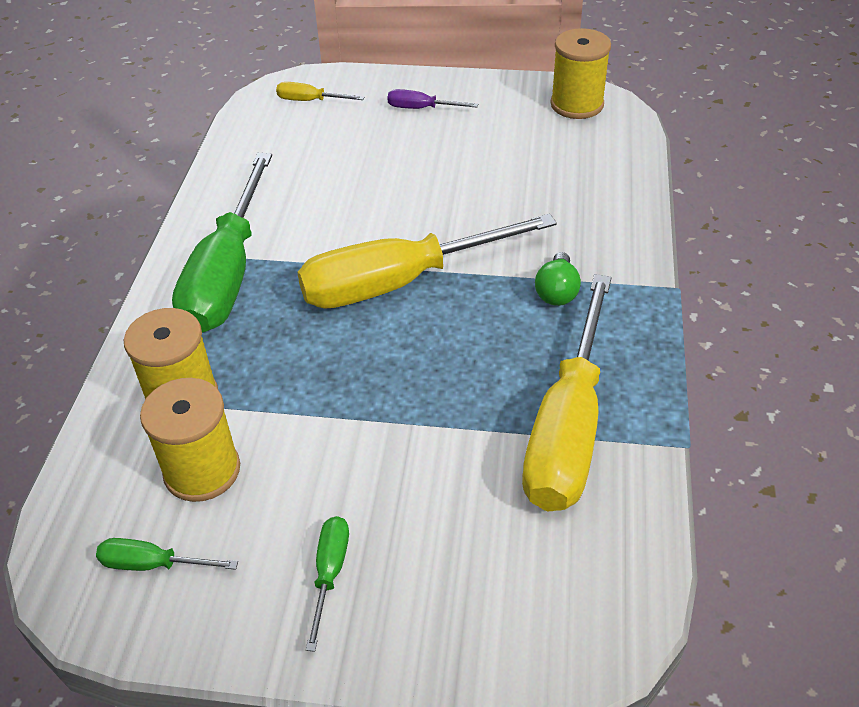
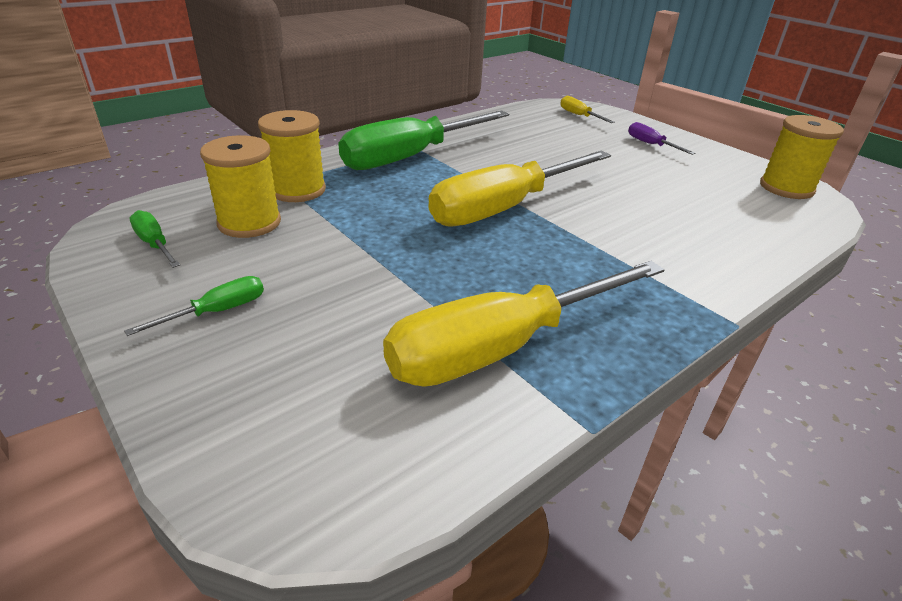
camera: 40 degrees right, 10 degrees down
(399, 283) = (504, 208): yellow screwdriver -> yellow screwdriver turned 60 degrees counterclockwise
(557, 292) = (616, 269): green light bulb -> none

